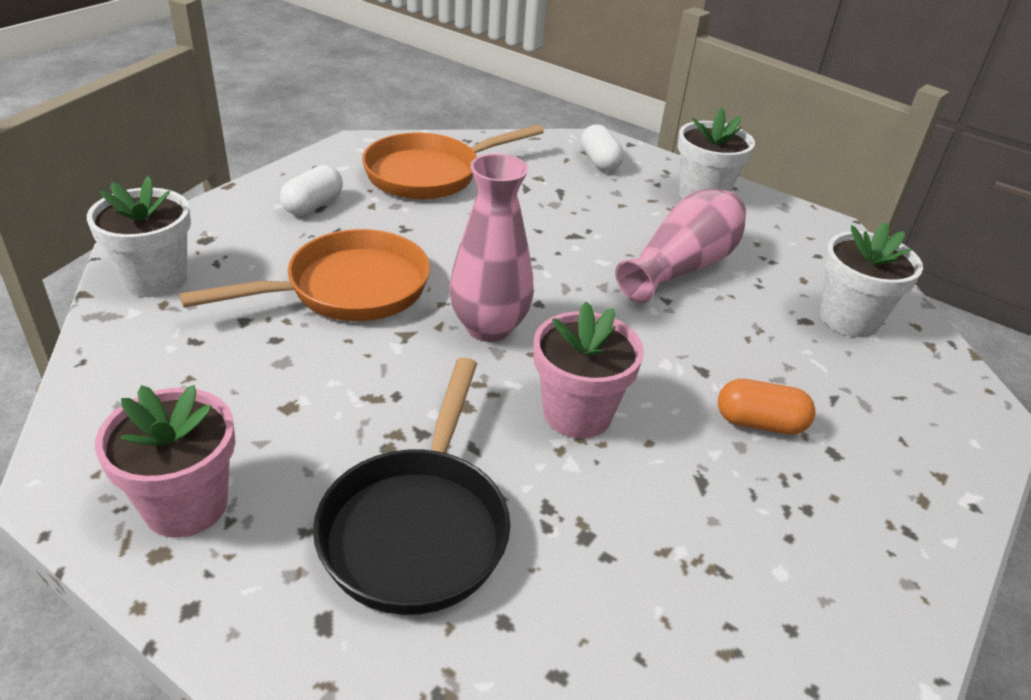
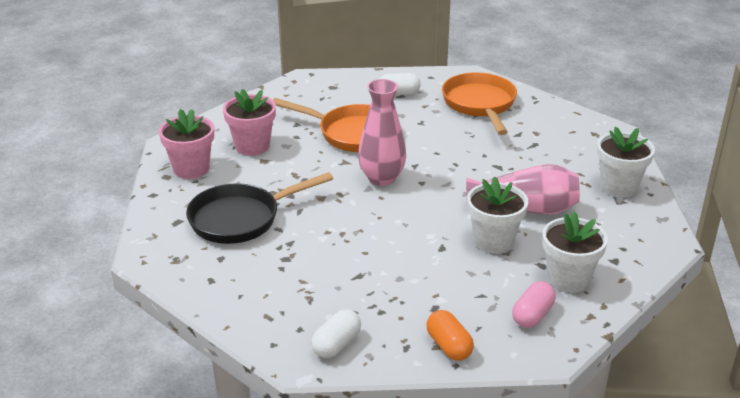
camera: 55 degrees right, 5 degrees down
(155, 279) = (291, 93): white flower pot -> white flower pot (493, 241)
(430, 174) = (480, 105): orange pan -> orange pan turned 60 degrees clockwise
(577, 414) = (356, 226): pink flower pot -> pink flower pot (252, 146)
(599, 162) = (590, 141): white capsule -> white capsule (336, 344)
(760, 423) = (424, 278): orange capsule -> orange capsule (449, 346)
(904, 383) = (532, 315): none -> pink capsule

